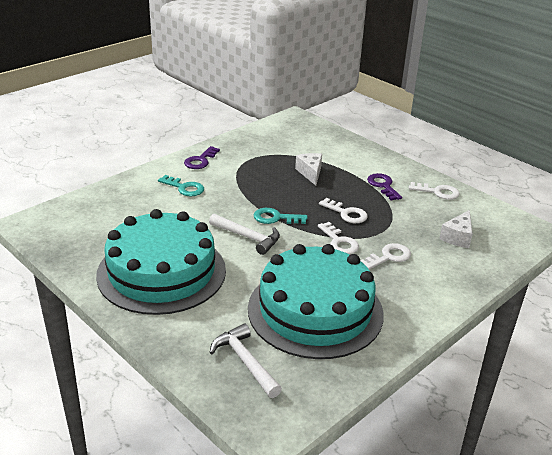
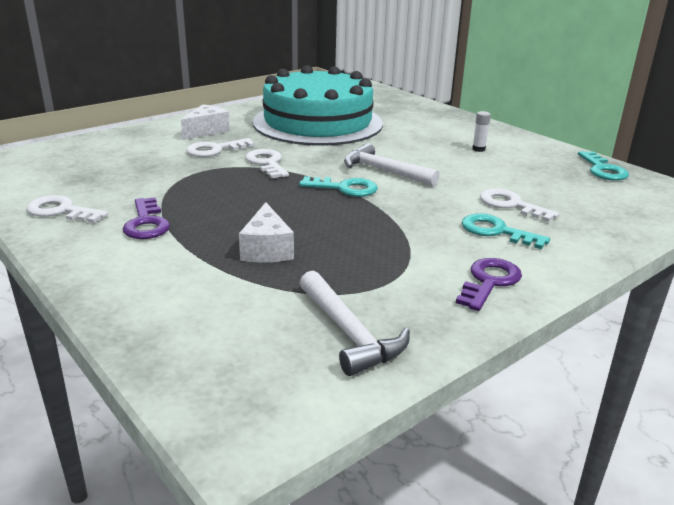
camera: 175 degrees left, 5 degrees down
(69, 248) = (603, 170): none -> turquoise key
(161, 272) = (478, 149): turquoise cake -> white glue stick
(245, 361) = (383, 105): white hammer -> white hammer (349, 333)
(346, 213) = (238, 189): white key -> white key (511, 205)
(458, 237) = (107, 162): white cheese -> white cheese (206, 131)

